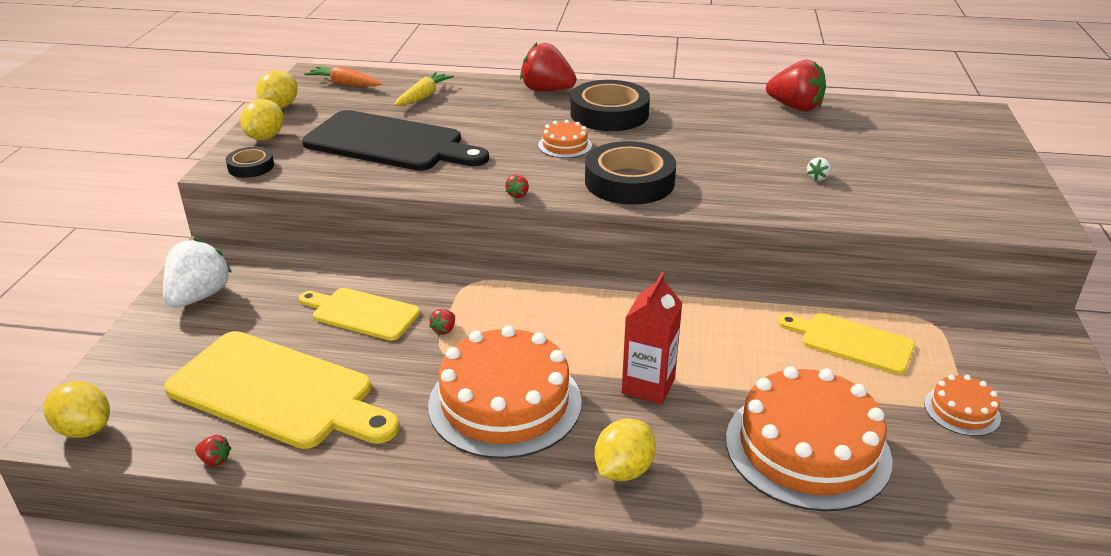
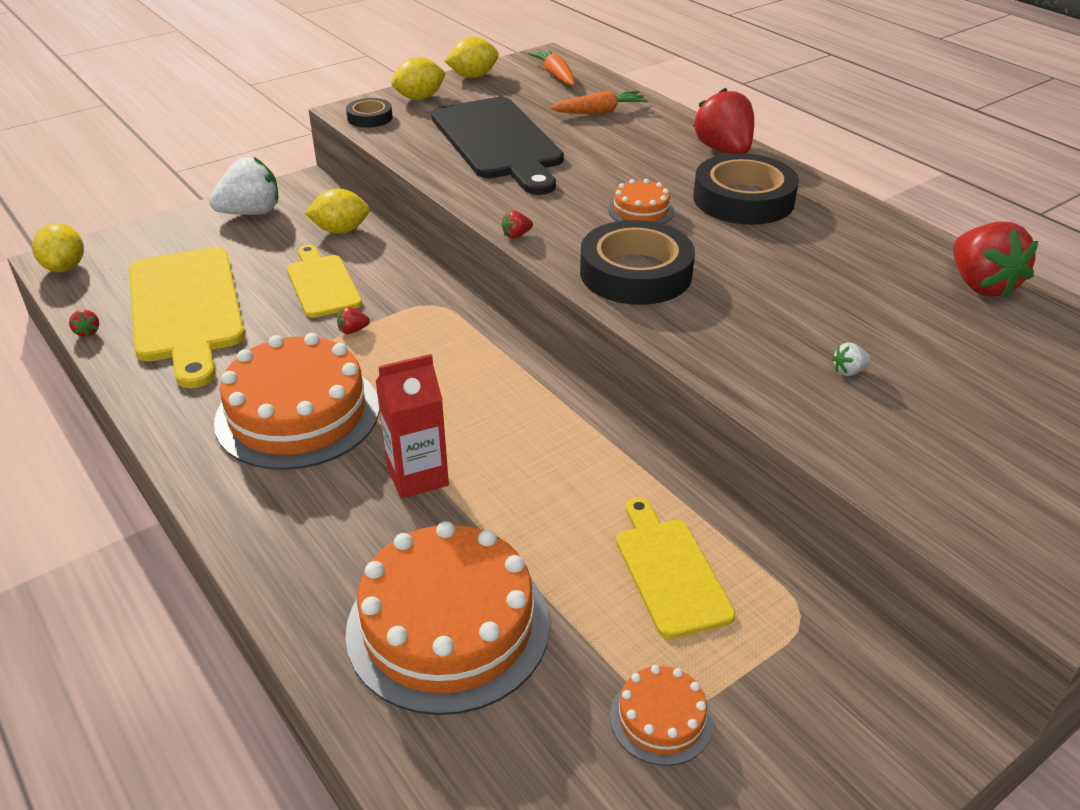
camera: 45 degrees right, 5 degrees up
(423, 96) = (600, 111): yellow carrot -> orange carrot
(623, 470) = (285, 525): yellow lemon -> yellow lemon (340, 230)

